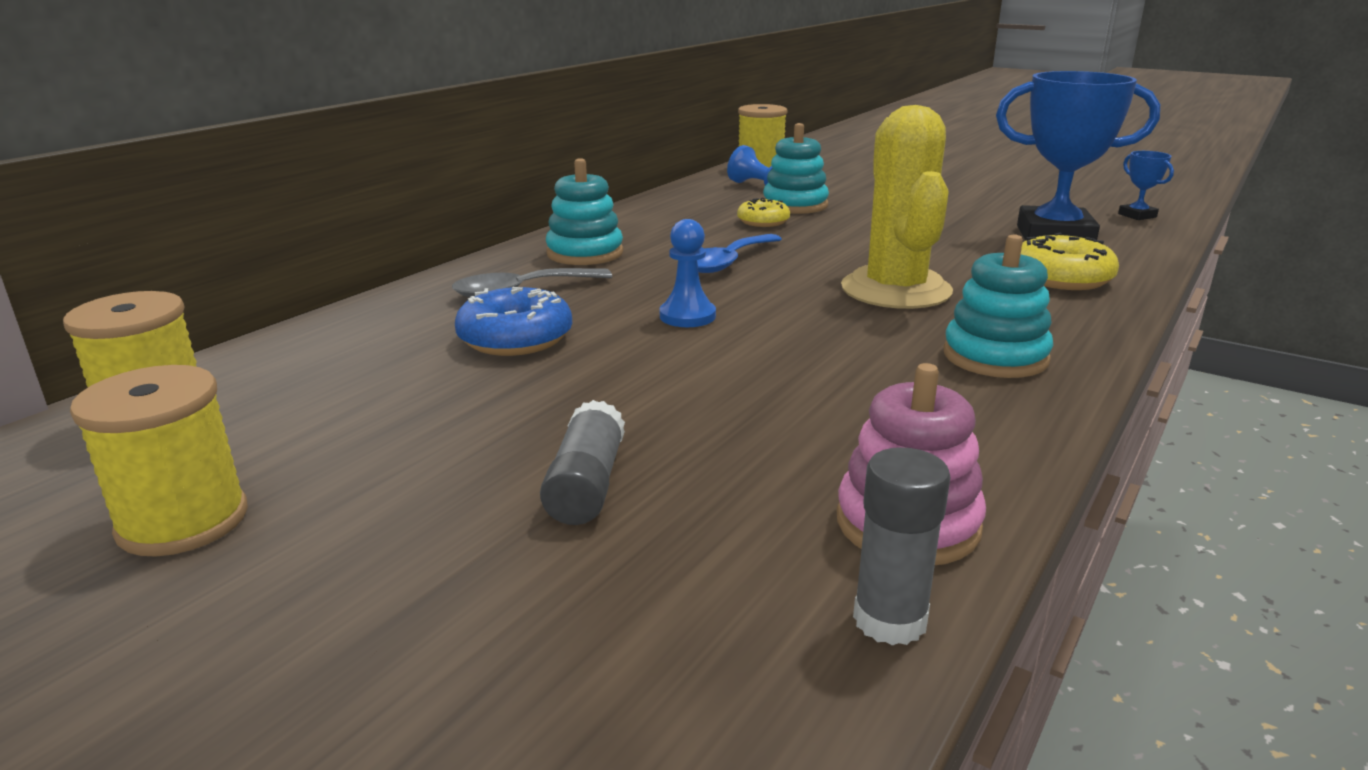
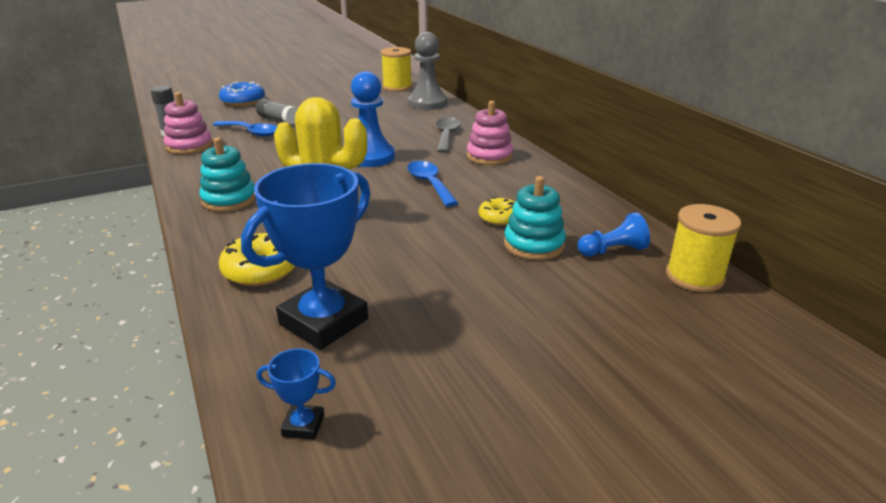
camera: 120 degrees right, 5 degrees up
(183, 521) = (335, 88): yellow spool -> none
(314, 349) = (427, 103): none -> grey pawn
(515, 339) = (393, 127): blue donut -> blue donut (243, 101)
(585, 253) = (489, 156): turquoise stacking toy -> pink stacking toy
(687, 316) = (370, 157): blue pawn -> blue pawn, size x1.70
(716, 480) = (251, 132): none -> blue spoon

